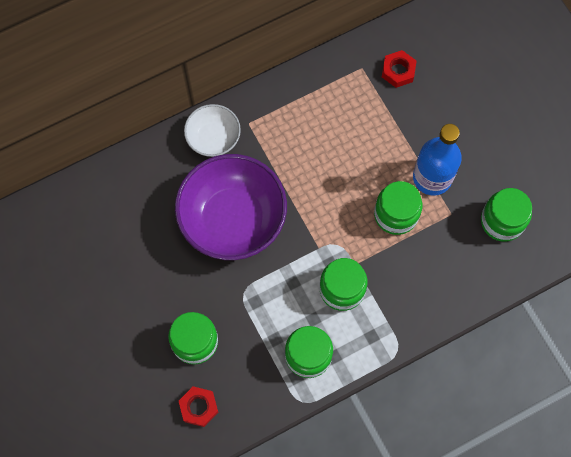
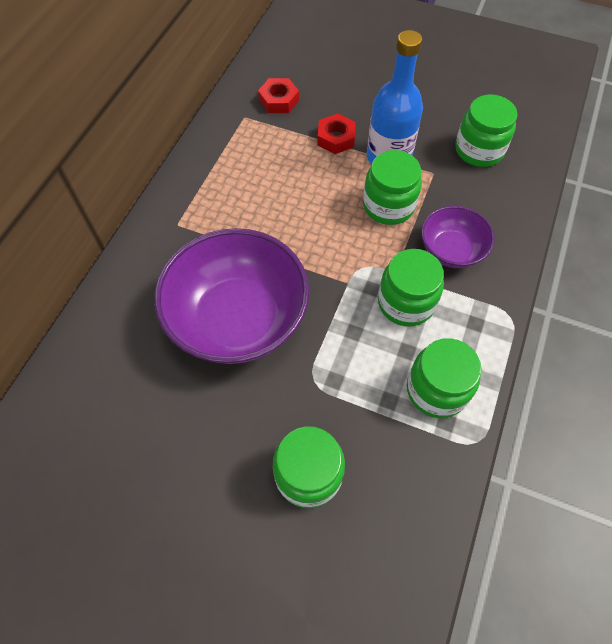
camera: 40 degrees left, 10 degrees down
(198, 407) = (378, 546): red nut -> red nut (336, 138)
(213, 138) = (152, 260): white bowl -> none
(405, 278) = (451, 250): none -> purple bowl

